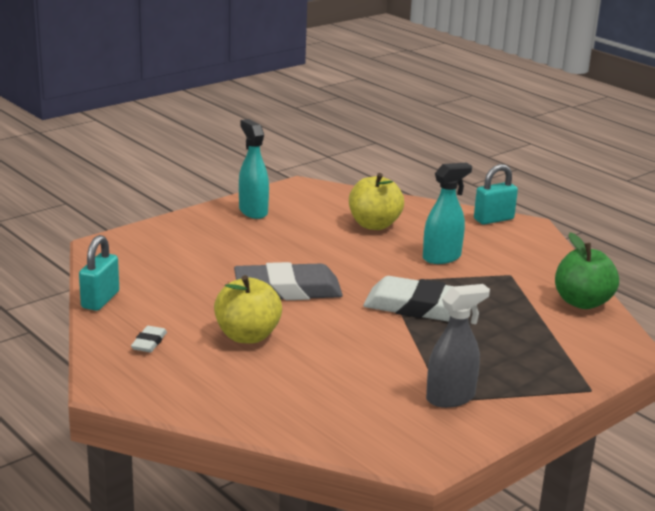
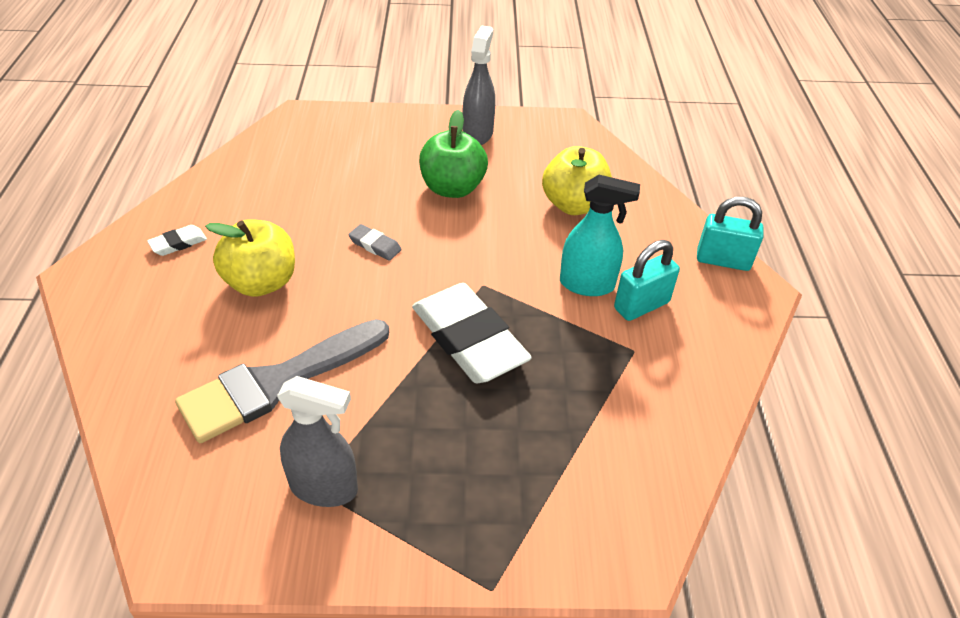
camera: 40 degrees right, 20 degrees up
(100, 300) = (212, 175): turquoise padlock -> turquoise padlock (641, 305)
(253, 211) = (478, 134): turquoise spray bottle -> grey spray bottle
(287, 289) = (375, 245): grey eraser -> grey eraser, size x0.42
(345, 372) = (277, 382): none -> grey brush
(582, 302) = (668, 443): green apple -> green apple (452, 188)

